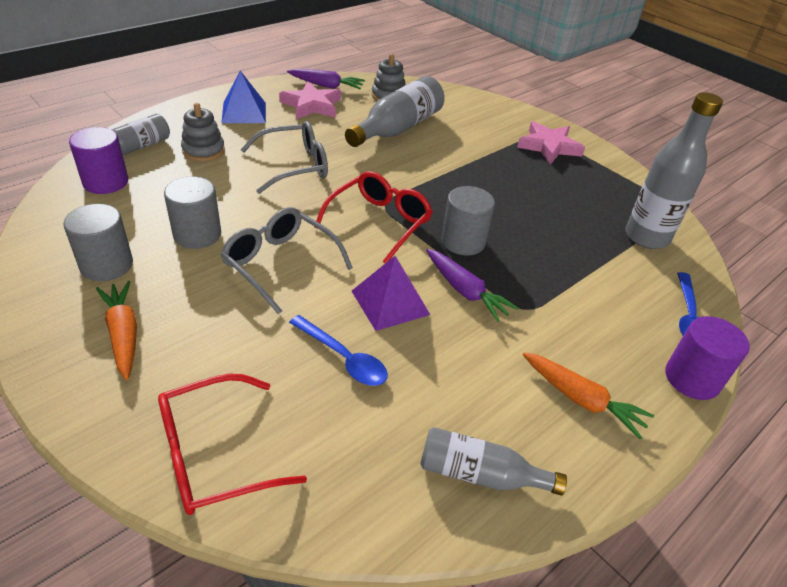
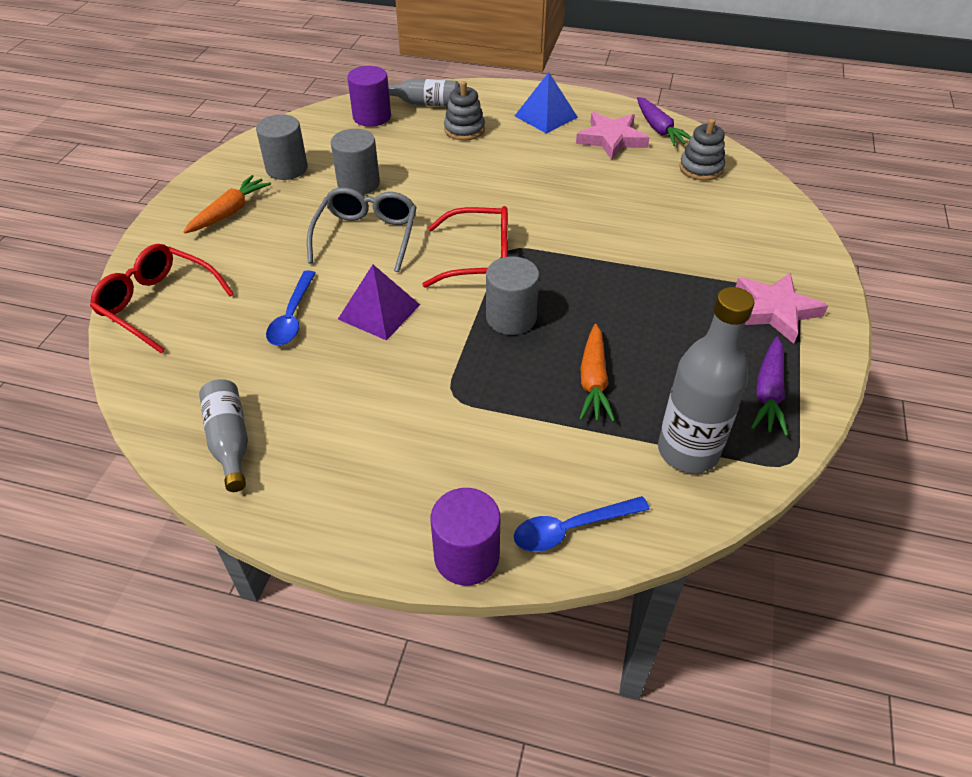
camera: 60 degrees right, 5 degrees up
(295, 166) = (503, 179): grey glasses -> none
(398, 128) = (648, 200): grey bottle -> none
(465, 291) = (439, 348): purple carrot -> purple carrot (768, 393)
(581, 399) = (363, 476): orange carrot -> orange carrot (593, 381)

